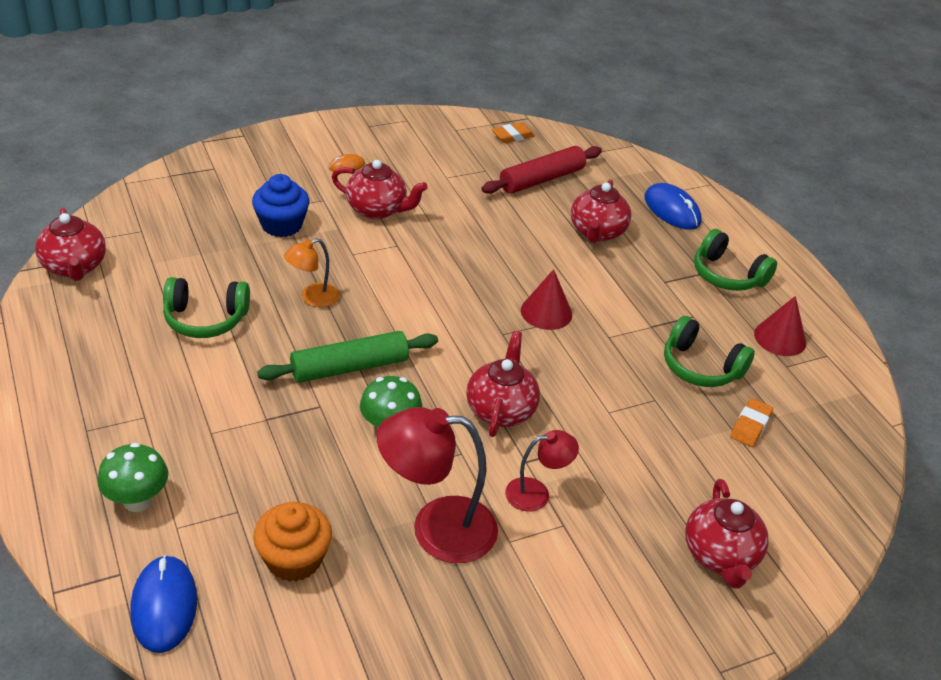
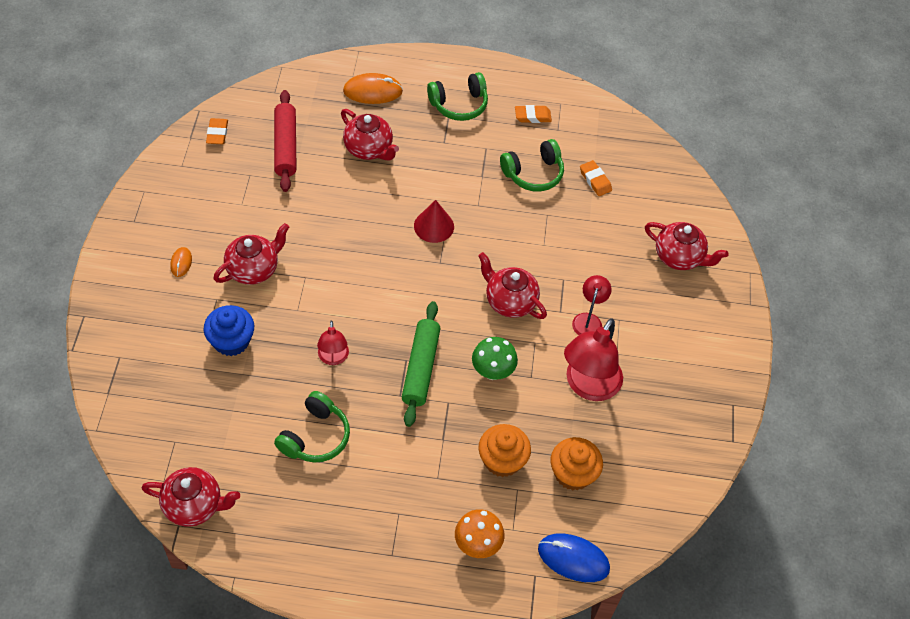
camera: 60 degrees left, 15 degrees up
(137, 501) = (477, 544): green mushroom -> orange mushroom
(270, 482) = (502, 460): none -> orange cupcake
(312, 298) = (333, 358): orange lamp -> red lamp
(672, 210) = (372, 91): blue mouse -> orange mouse
(780, 338) = (532, 116): red cone -> orange eraser

